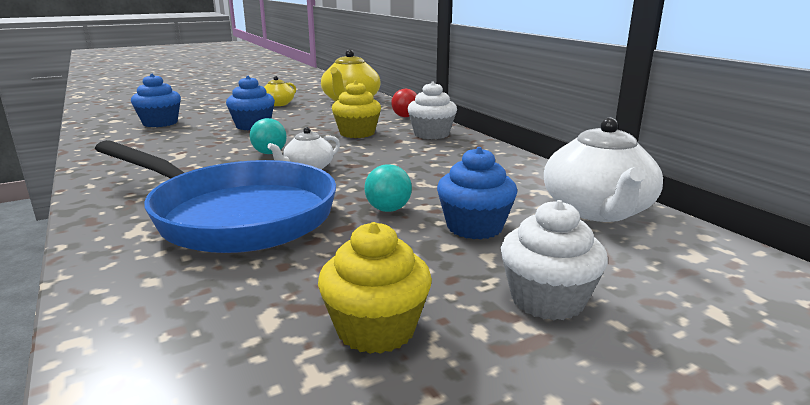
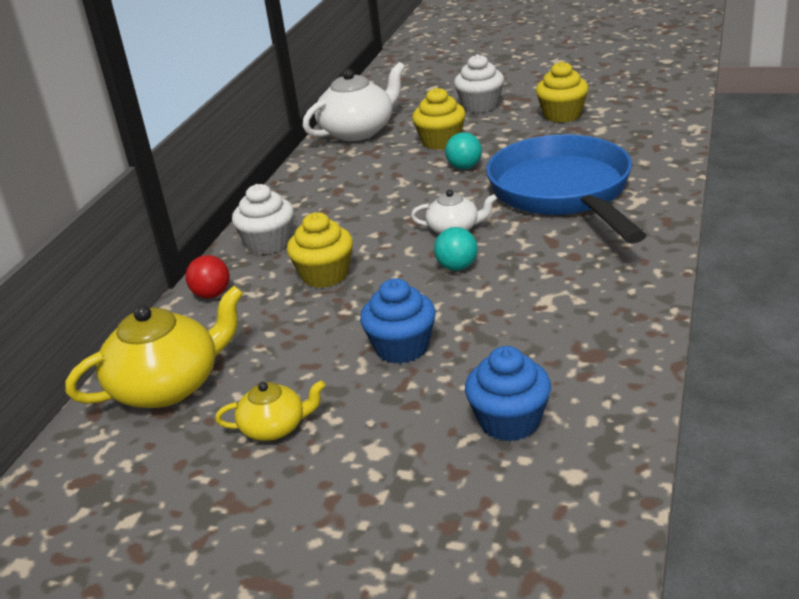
camera: 130 degrees left, 10 degrees up
(474, 227) = (441, 141): blue cupcake -> yellow cupcake

